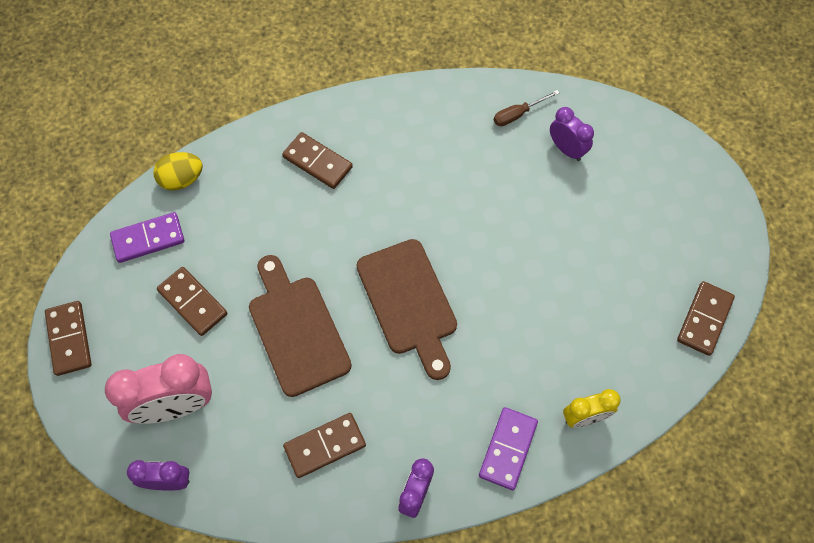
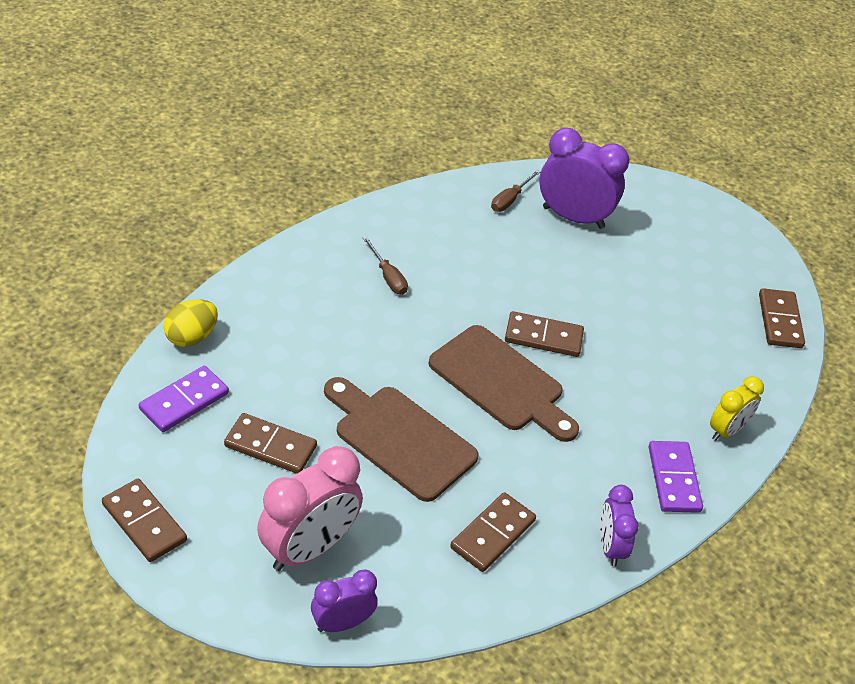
camera: 30 degrees left, 20 degrees down
(317, 162) = (333, 286): brown domino -> brown domino (543, 337)
(367, 166) = (388, 276): none -> brown screwdriver
(566, 149) = (573, 217): purple clock -> purple clock, size x1.72

